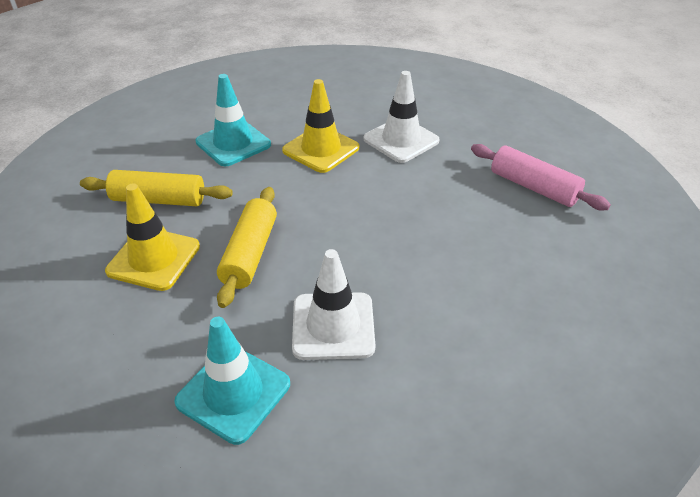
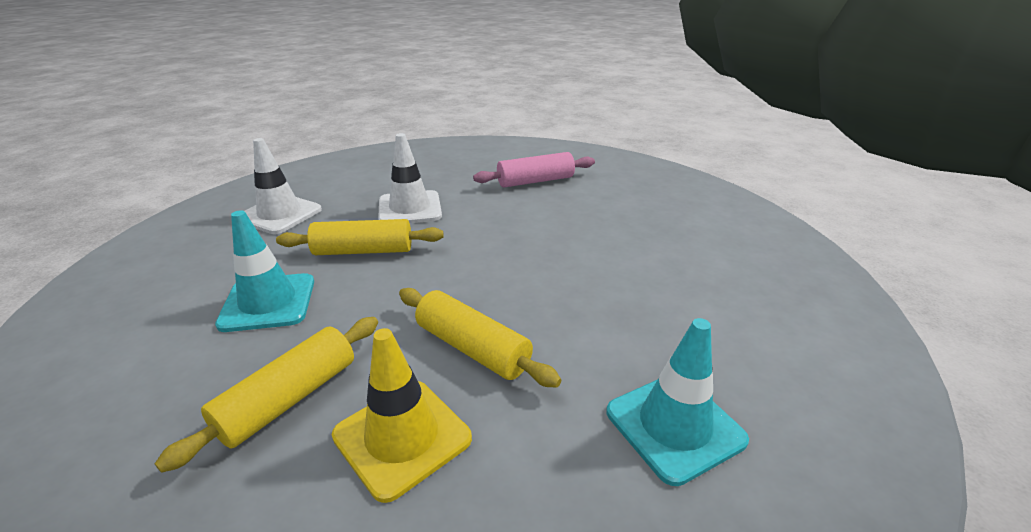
camera: 60 degrees left, 10 degrees down
(321, 149) = (363, 251): yellow traffic cone -> yellow rolling pin
(333, 326) = (619, 326): white traffic cone -> white traffic cone (280, 214)

